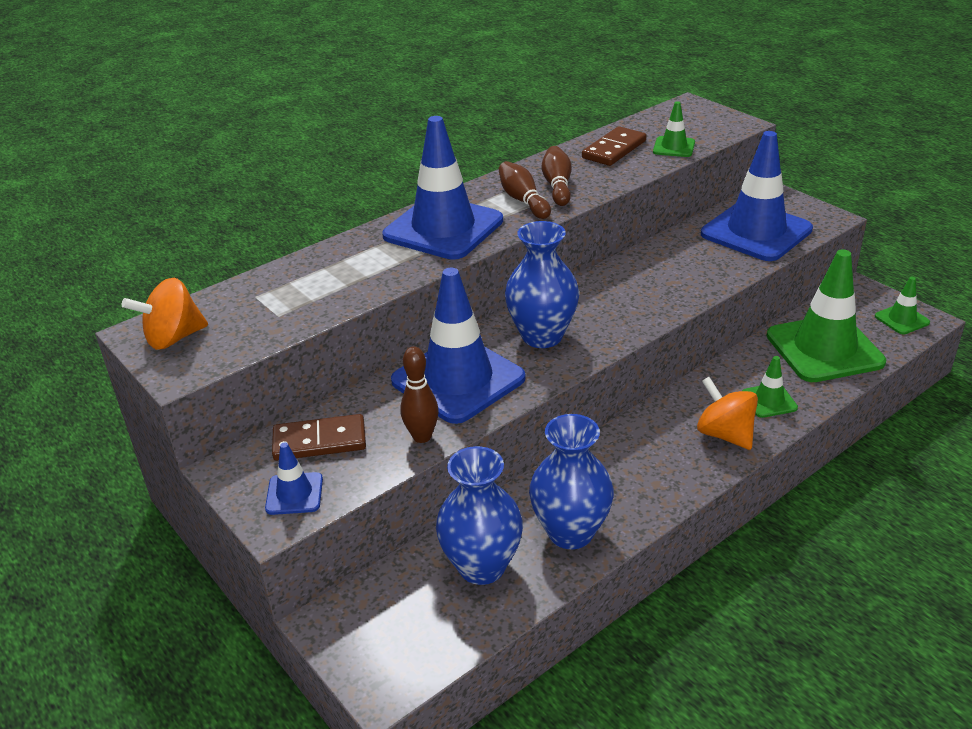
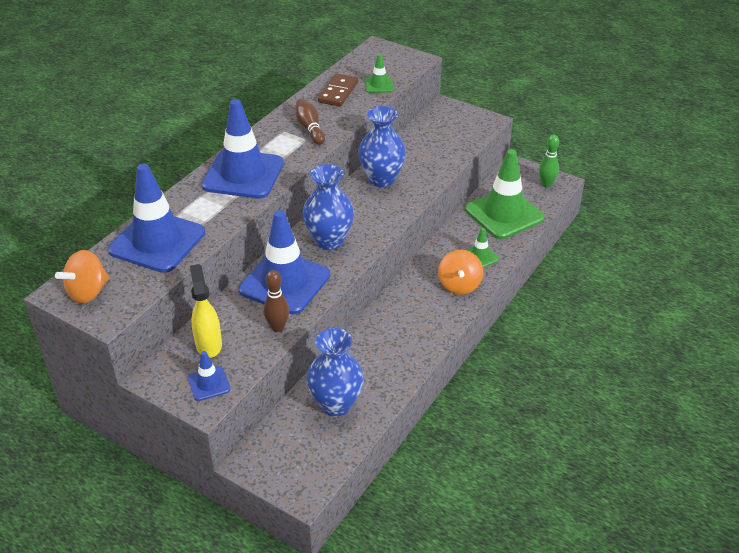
camera: 20 degrees left, 5 degrees up
(319, 441) = (208, 344): brown domino -> yellow spray bottle
(523, 200) = (290, 143): brown bowling pin -> none
(570, 532) = (384, 370): blue vase -> blue vase (381, 179)
(725, 434) = (459, 285): orange spinning top -> orange spinning top turned 120 degrees counterclockwise
(756, 232) = (444, 138): blue traffic cone -> blue traffic cone (157, 241)
(902, 319) = (546, 184): green traffic cone -> green bowling pin

